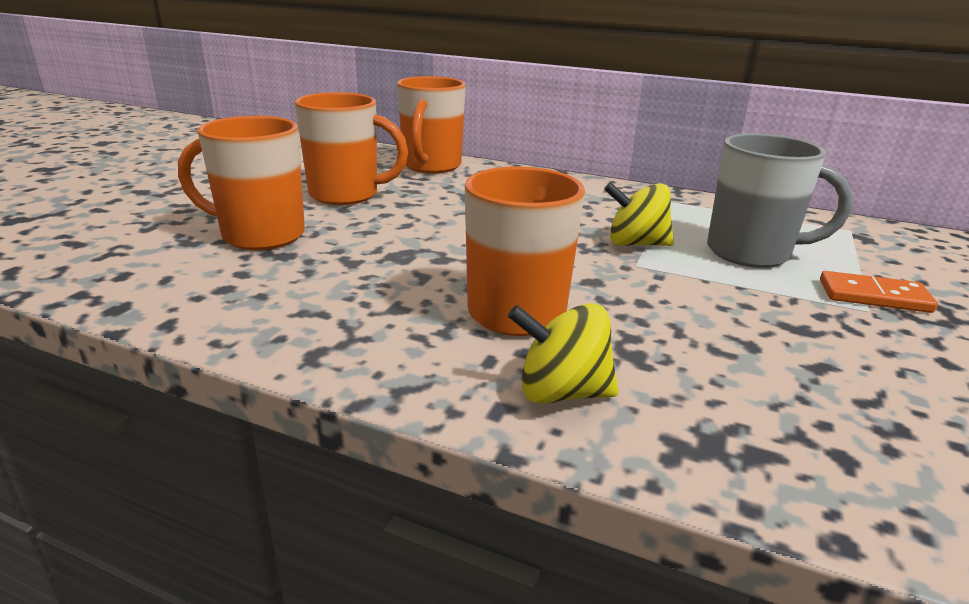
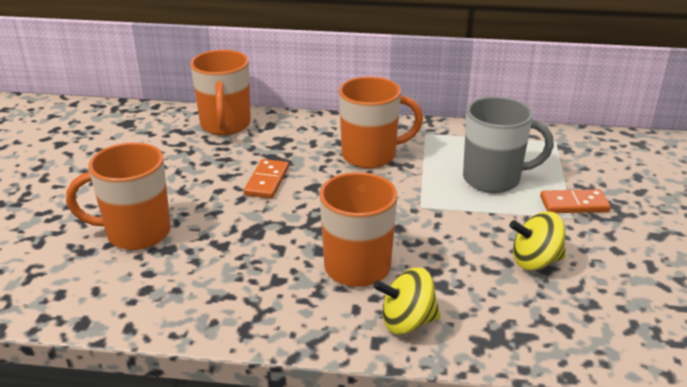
camera: 15 degrees left, 5 degrees up
(346, 195) = (175, 174): orange mug -> orange mug (371, 155)
(447, 214) = (266, 181): none -> orange domino
(635, 244) = (414, 186): yellow spinning top -> yellow spinning top (535, 261)

